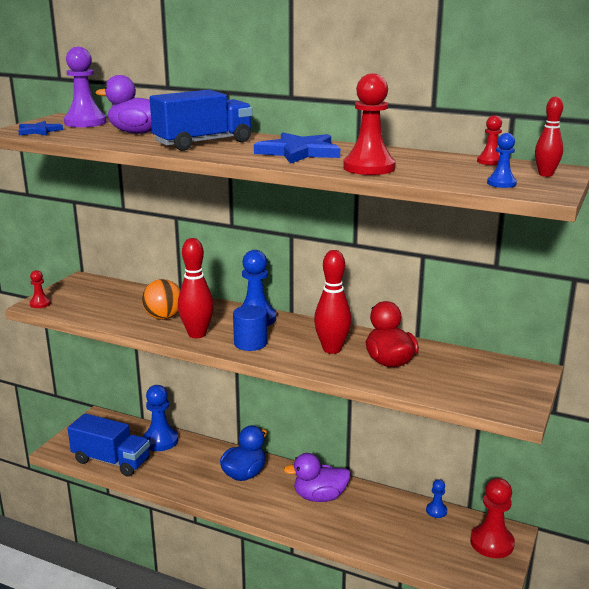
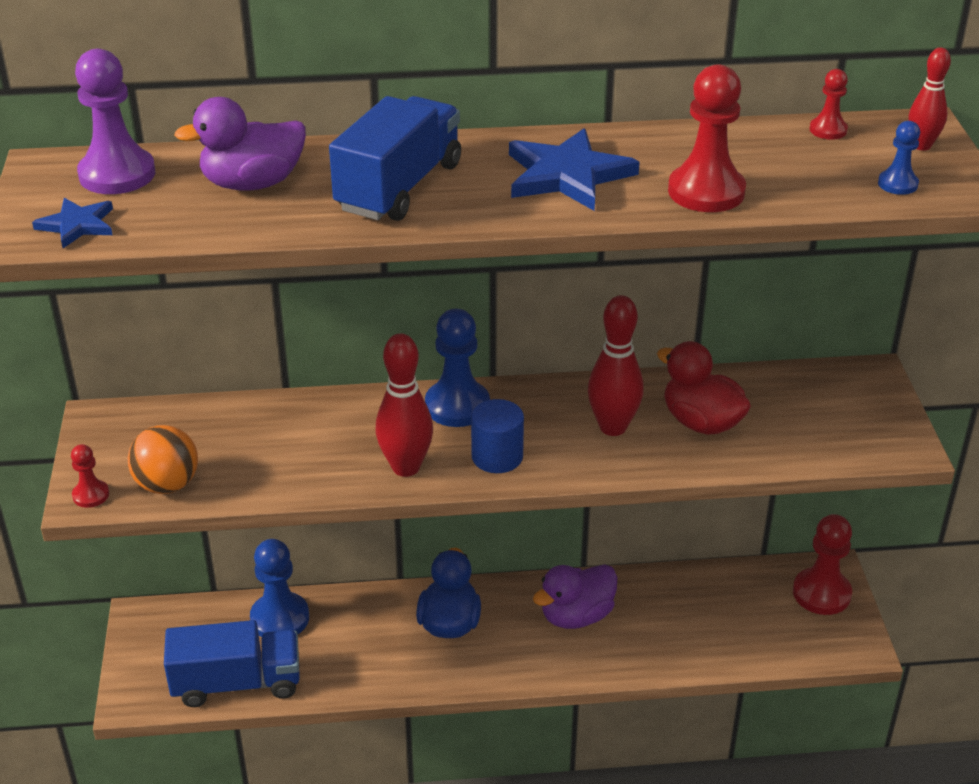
camera: 30 degrees left, 15 degrees up
(163, 317) = (322, 452): orange ball -> orange ball (167, 485)
(436, 511) = (730, 575): blue pawn -> none

